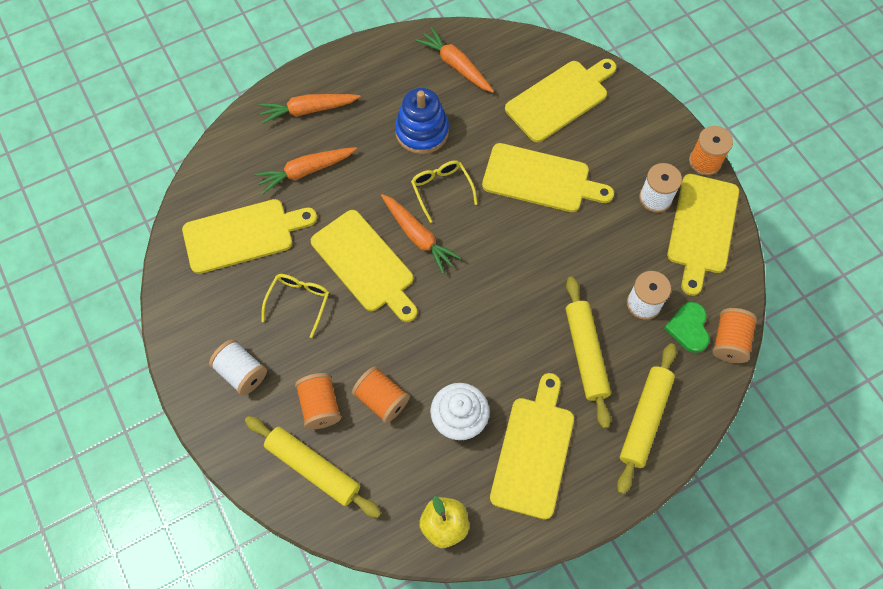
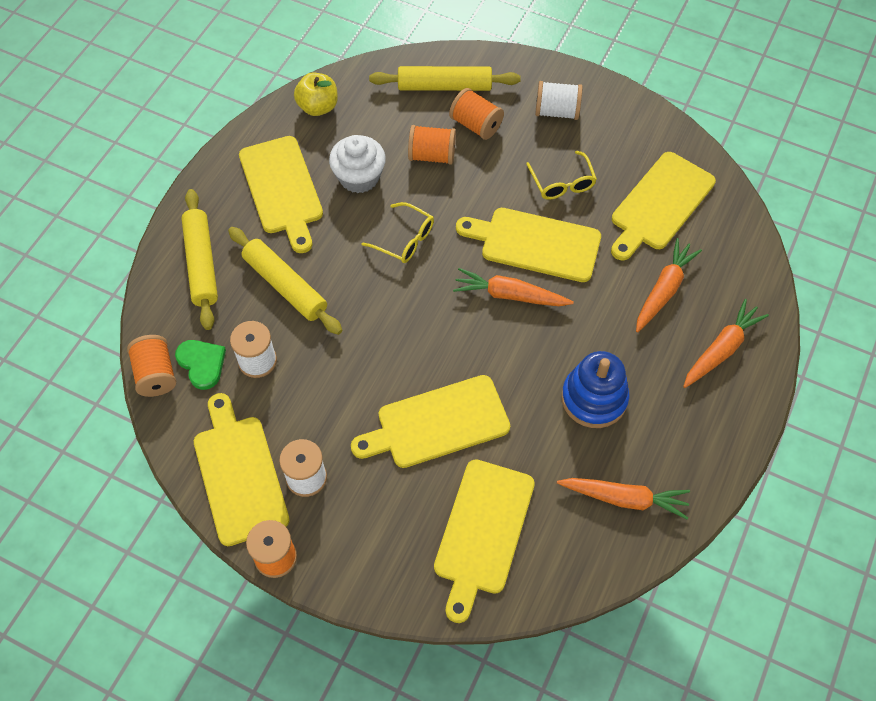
camera: 145 degrees right, 5 degrees down
(441, 189) = (525, 352): yellow glasses -> yellow glasses (405, 240)

